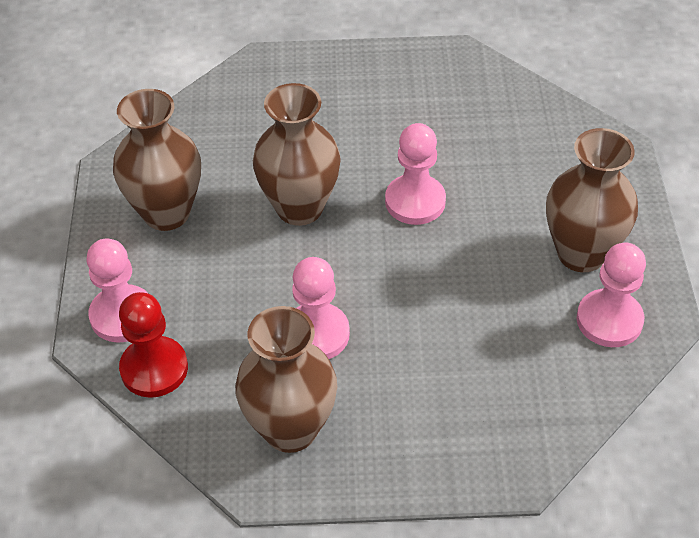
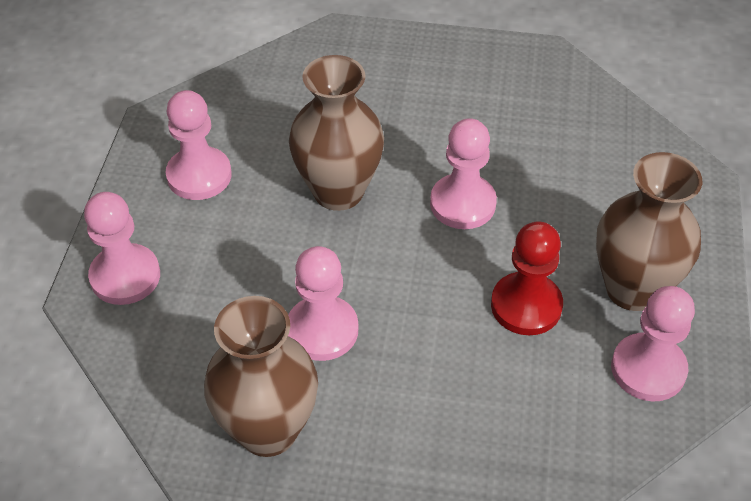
camera: 10 degrees right, 0 degrees up
(154, 369) = (142, 339): red pawn -> red pawn (526, 306)
(166, 213) = (199, 175): brown vase -> pink pawn

